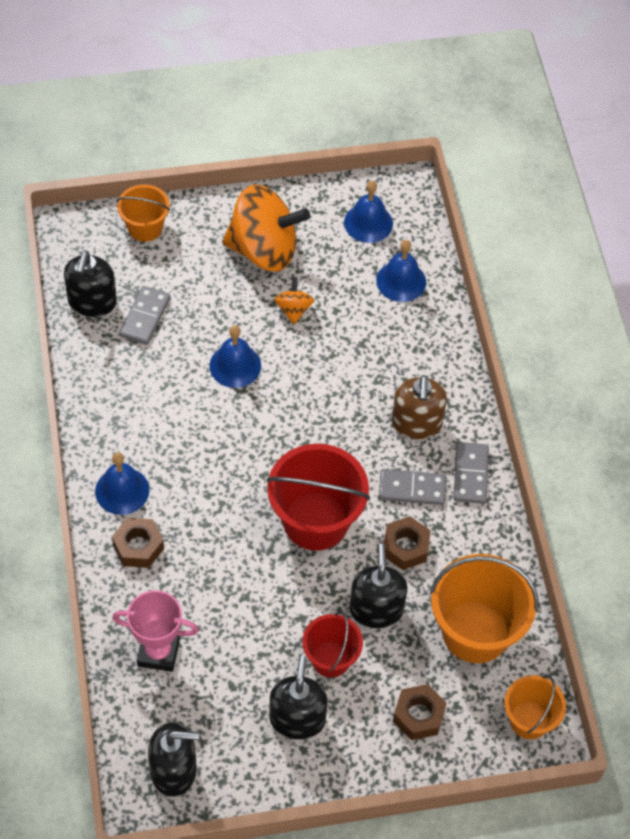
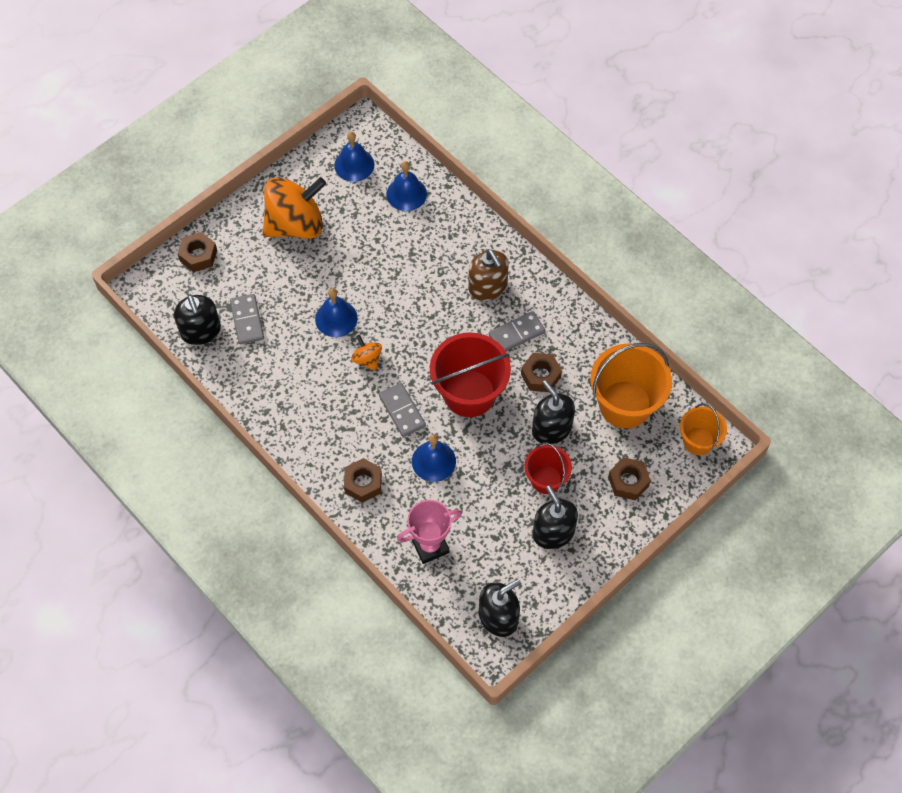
camera: 30 degrees left, 5 degrees up
(122, 490) = (322, 451): blue bell -> blue bell (433, 461)
(145, 227) = (198, 255): orange bucket -> brown nut
(293, 309) = (347, 255): orange spinning top -> orange spinning top (367, 359)
(471, 474) = (548, 301): grey domino -> grey domino (402, 411)

